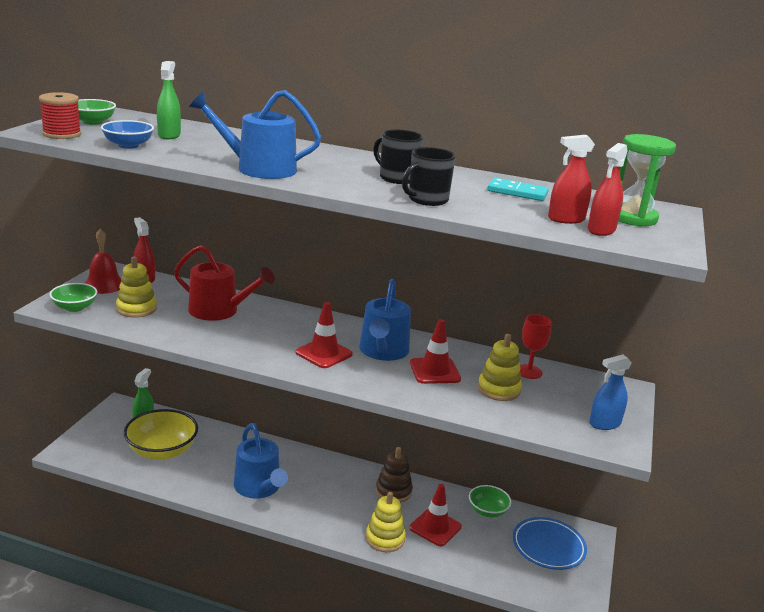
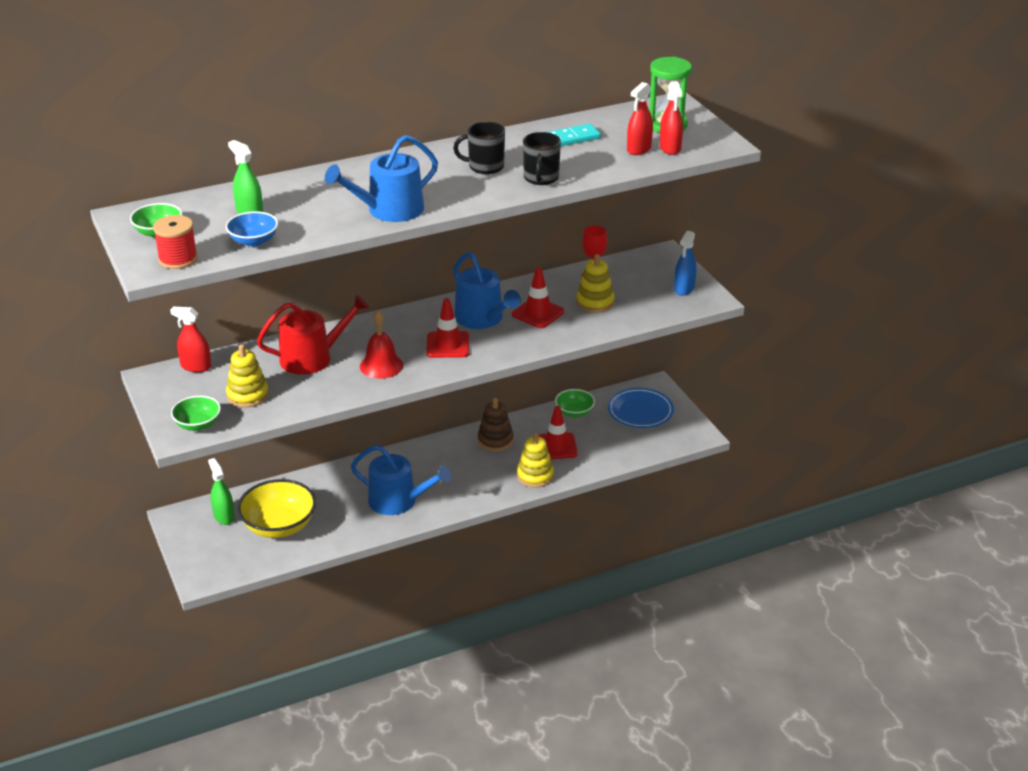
camera: 40 degrees left, 10 degrees up
(104, 285) = (176, 392): red bell -> red bell (381, 365)

